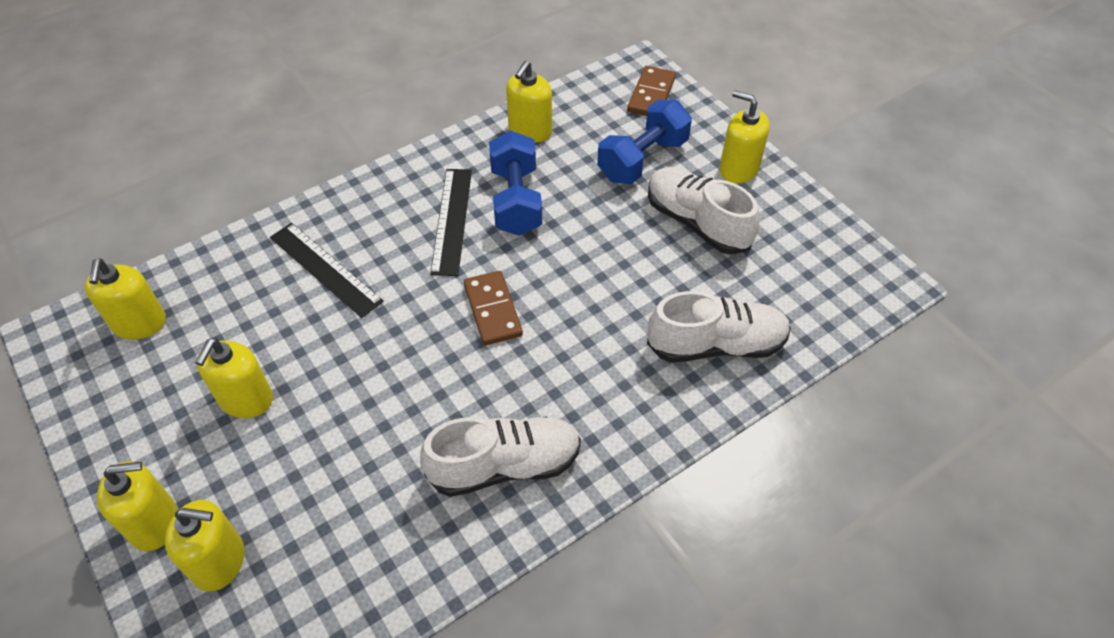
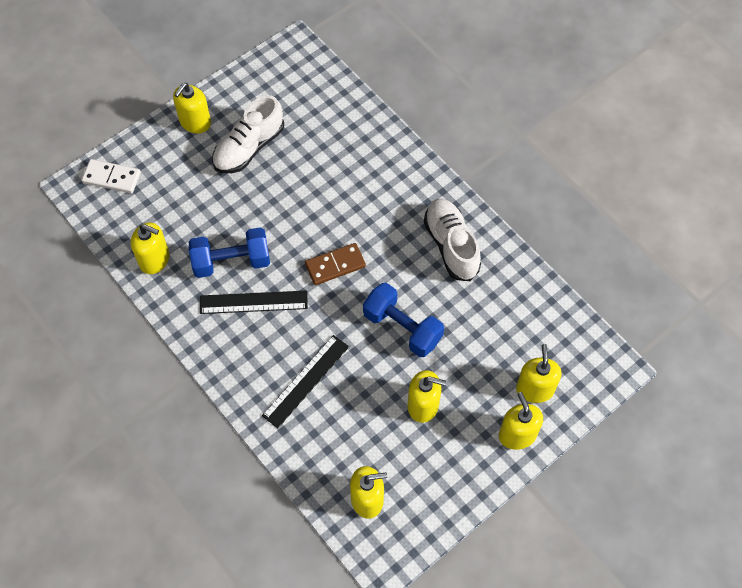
camera: 95 degrees left, 10 degrees up
(642, 160) = (186, 182): blue dumbbell -> blue dumbbell (402, 328)
(651, 95) = (112, 177): brown domino -> white domino
(716, 345) = (352, 138): white shoe -> none

